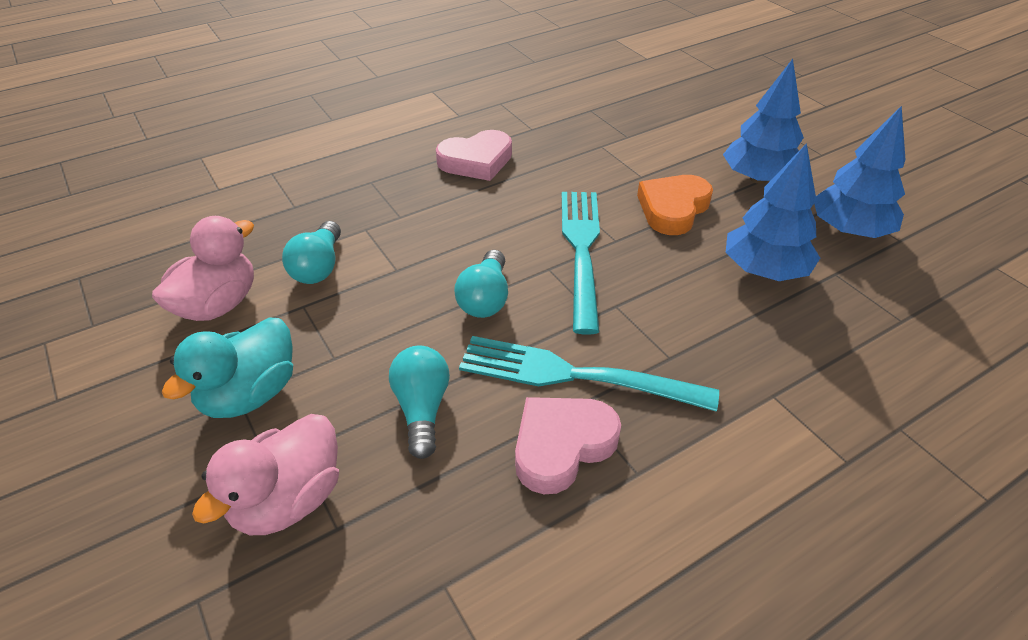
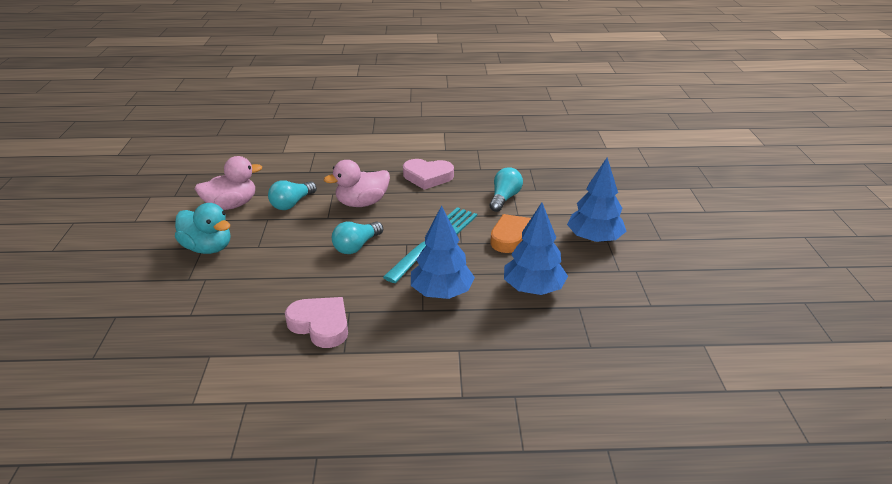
camera: 30 degrees right, 10 degrees down
(249, 394) = (208, 248): turquoise duck -> turquoise duck turned 120 degrees counterclockwise
(288, 500) = (182, 296): pink duck -> pink duck (362, 203)
(422, 409) = (274, 283): turquoise light bulb -> turquoise light bulb (504, 198)
(562, 446) = (320, 325): pink heart -> pink heart turned 45 degrees clockwise
(575, 375) = (362, 298): turquoise fork -> none
(849, 230) = (620, 287): blue tree -> blue tree (441, 292)

